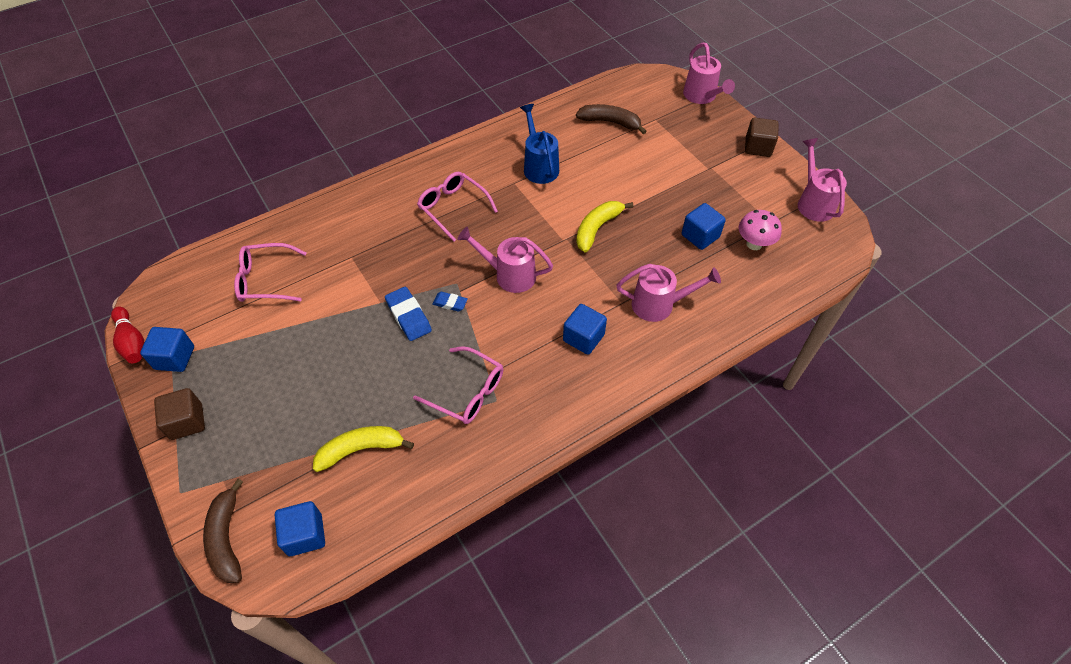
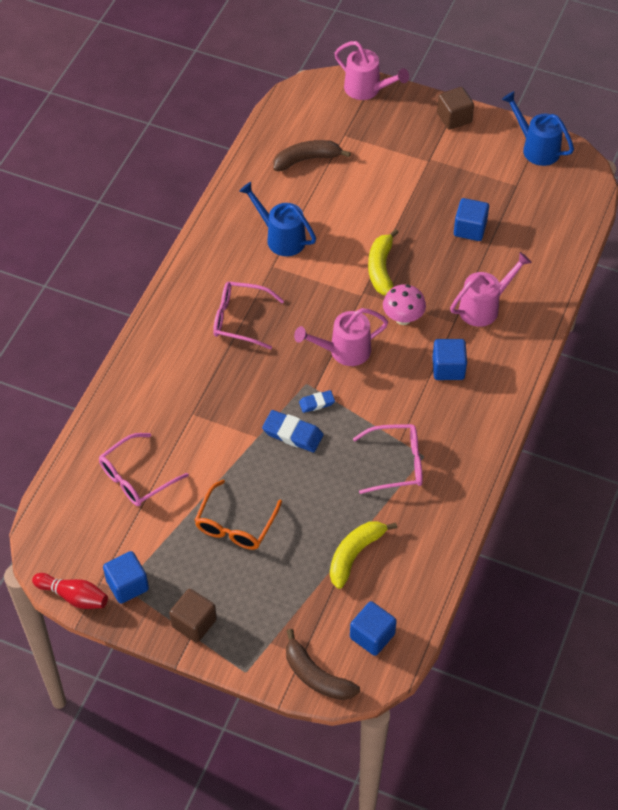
camera: 35 degrees left, 0 degrees up
(296, 361) = (235, 524): none -> orange glasses
(754, 244) = (517, 212): pink mushroom -> pink mushroom (403, 318)
(813, 202) = (536, 148): pink watering can -> blue watering can

